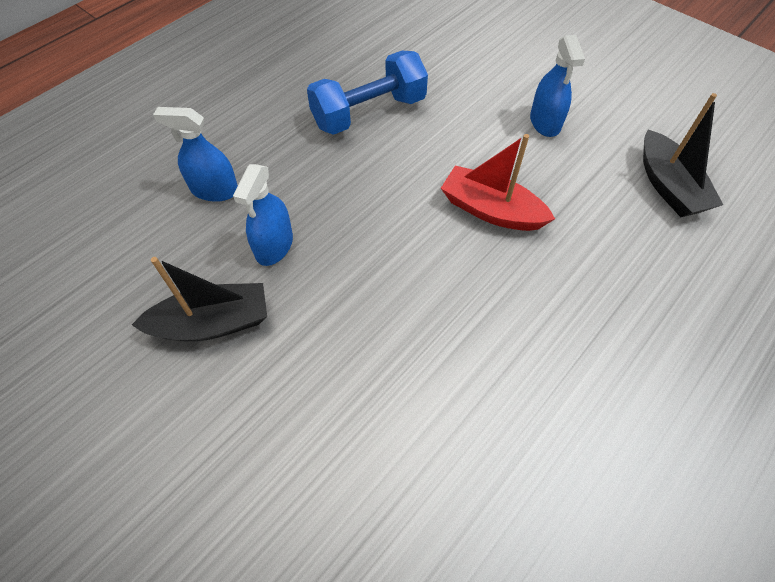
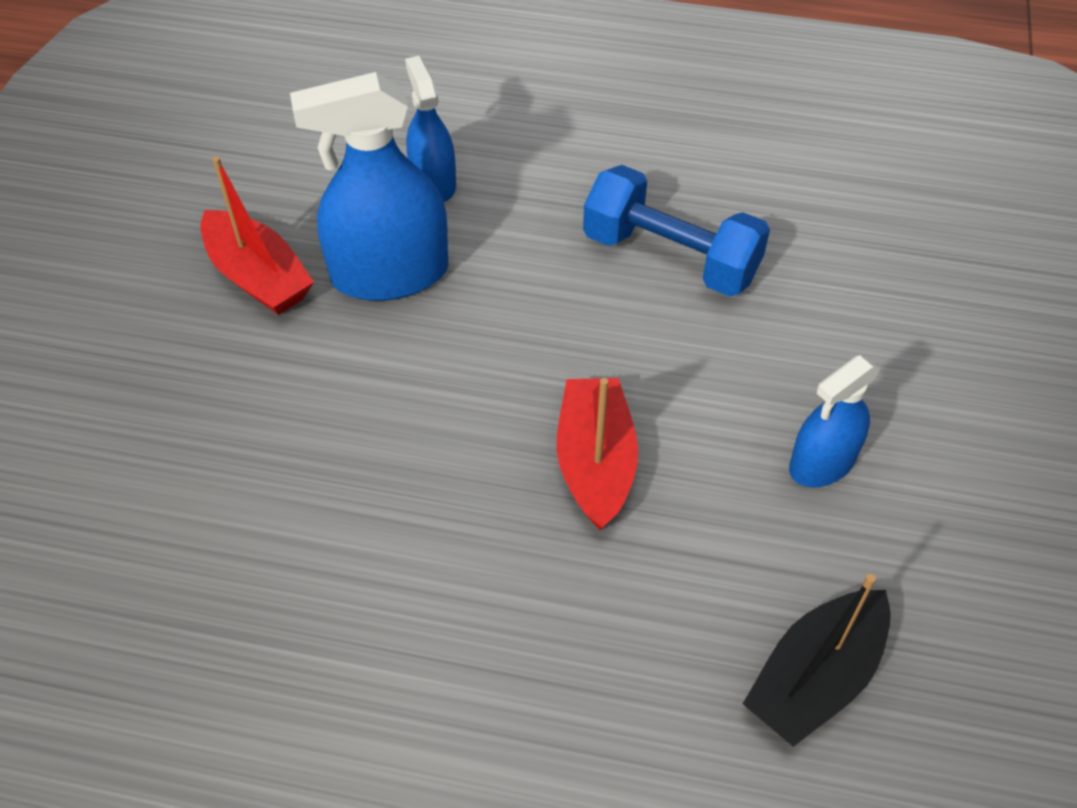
camera: 60 degrees right, 5 degrees down
(213, 323) = (258, 277): black boat -> red boat
(274, 246) = (390, 274): blue spray bottle -> blue spray bottle, size x1.68

